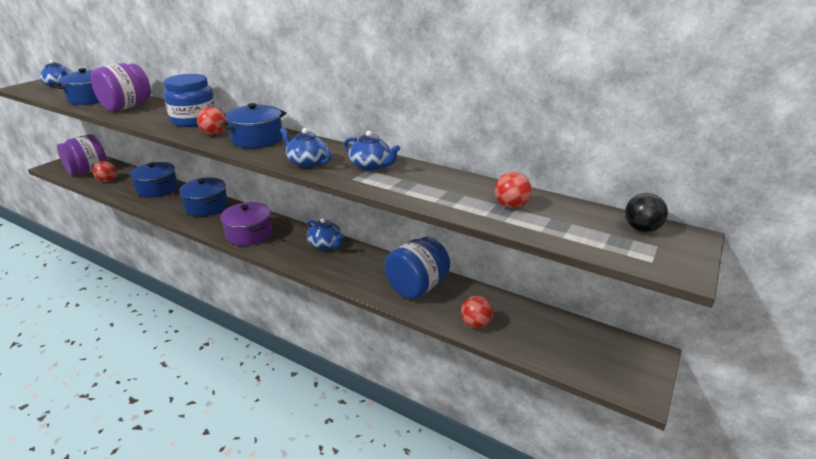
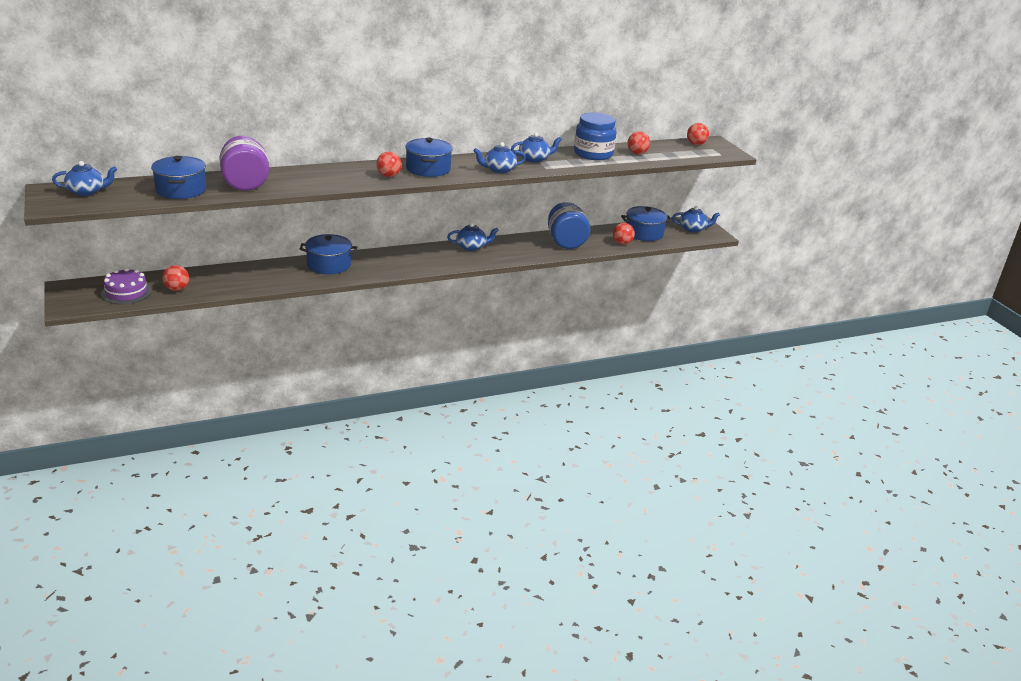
camera: 55 degrees left, 0 degrees up
(88, 171) = (126, 292): purple jar -> purple cake
(157, 189) = (248, 273): blue pot -> blue pot (644, 233)
(194, 120) = (340, 173): blue jar -> blue jar (593, 154)
(249, 234) = (409, 264): purple pot -> none
(616, 360) = (693, 229): none -> blue teapot
(641, 229) = (696, 144): black ball -> red ball

